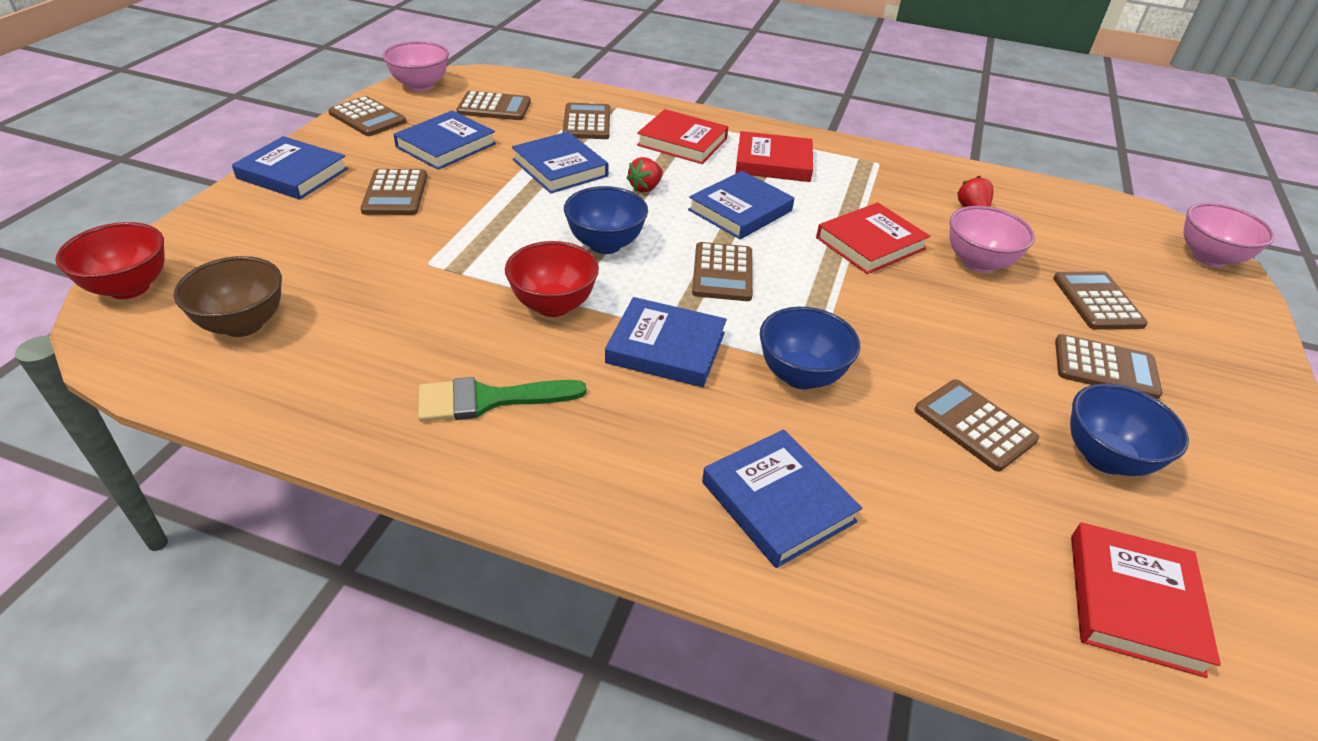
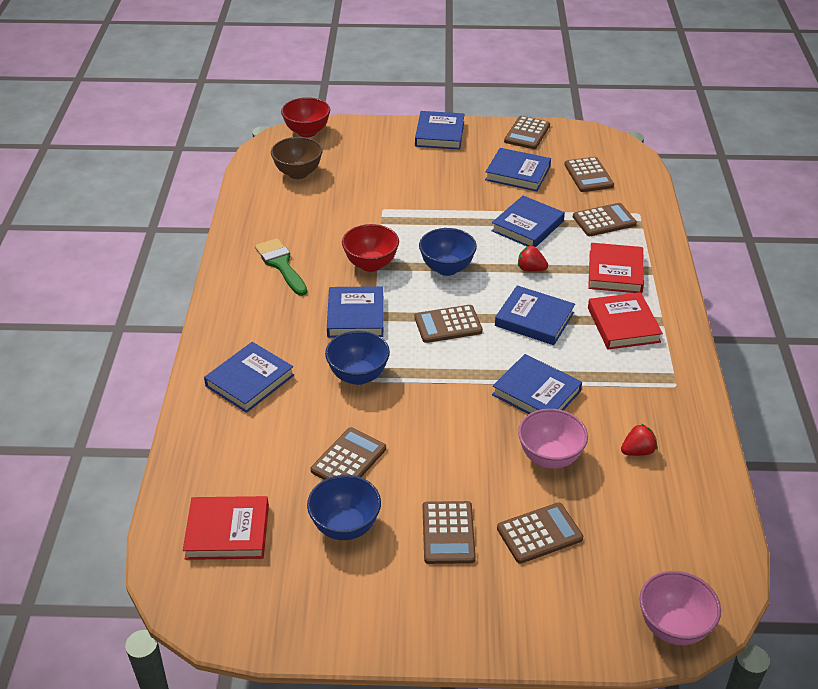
camera: 75 degrees right, 0 degrees up
(395, 193) = (445, 174): brown calculator -> none
(420, 86) = (590, 137): pink bowl -> none
(870, 243) = (536, 393): red book -> blue book

